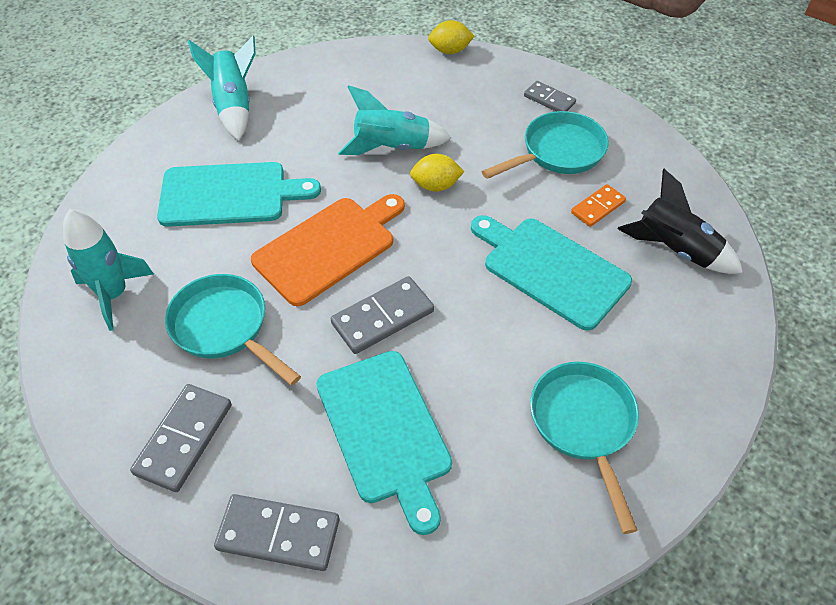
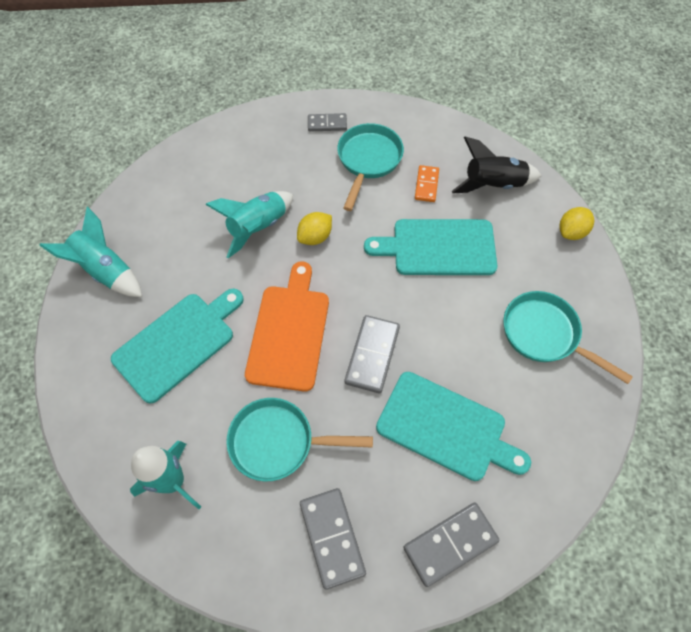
camera: 40 degrees left, 10 degrees up
(450, 51) = (225, 125): yellow lemon -> yellow lemon (571, 232)

